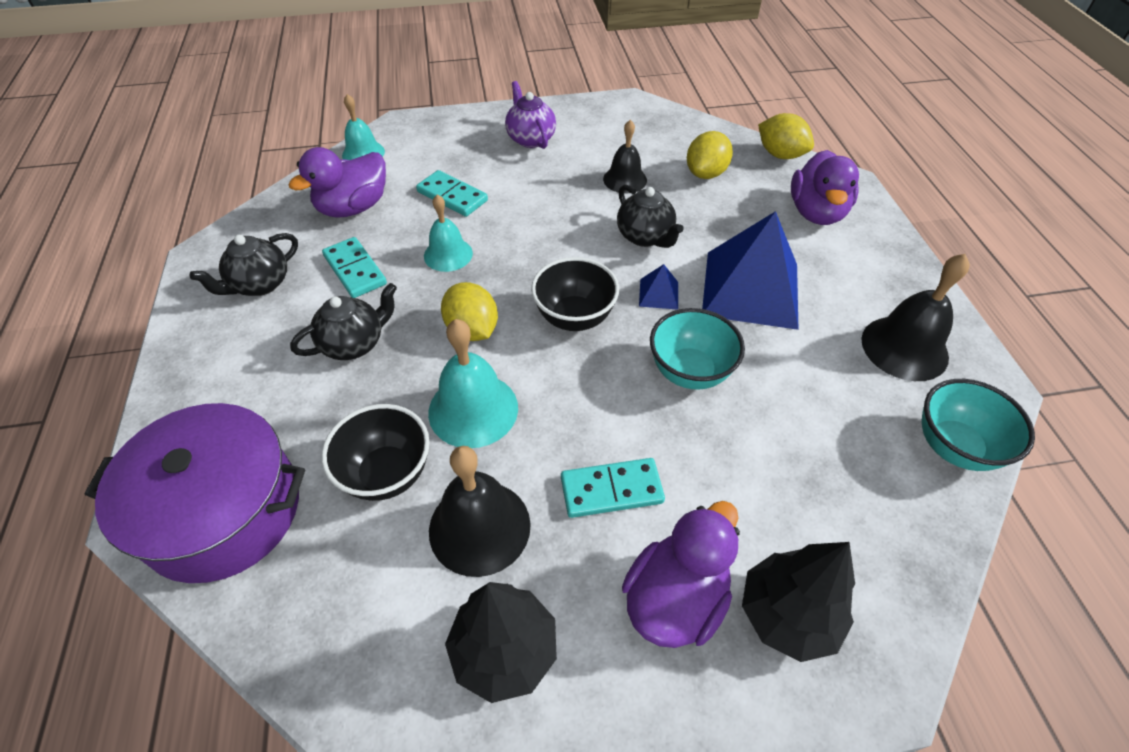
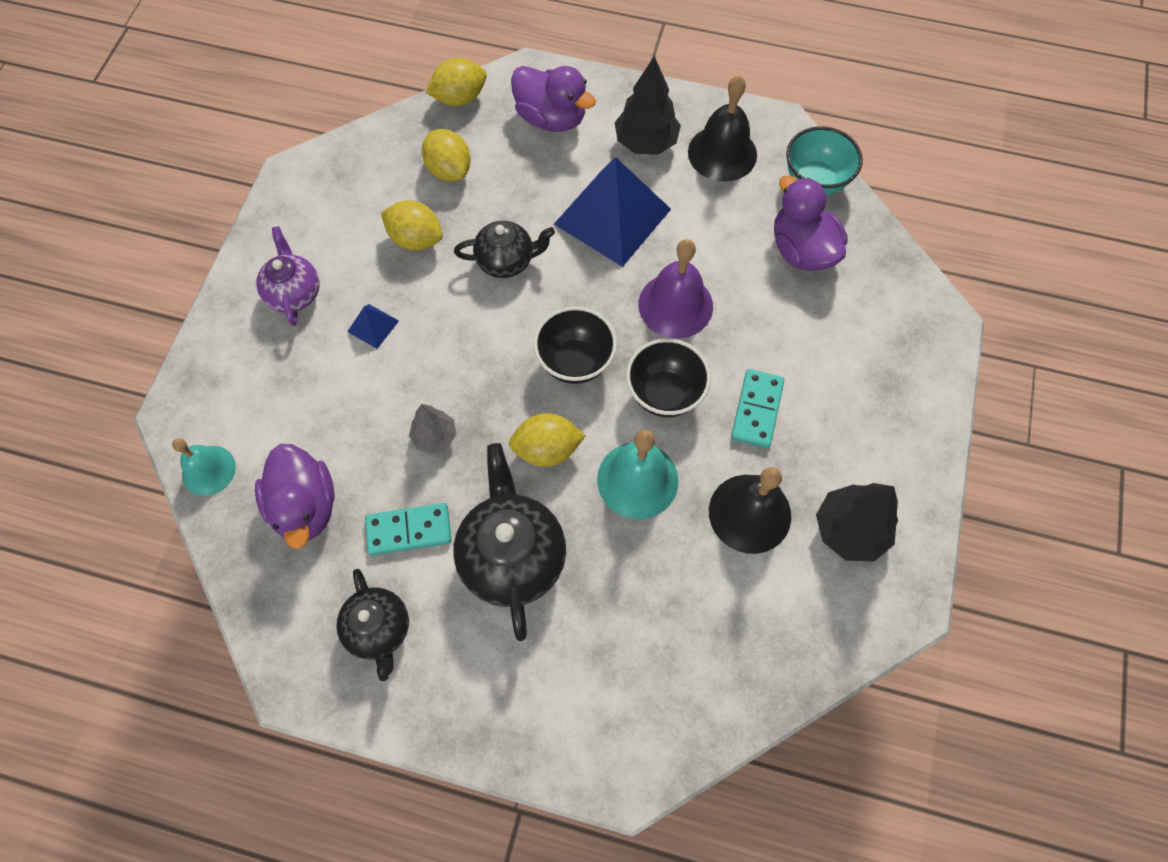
camera: 65 degrees left, 15 degrees up
(223, 510) = (652, 709): purple pot -> none
(354, 343) = (512, 556): black teapot -> black teapot, size x1.61
(387, 474) = (672, 567): black bowl -> black bowl (664, 394)
(448, 254) = (435, 436): turquoise bell -> grey tree
(452, 196) = (346, 403): turquoise domino -> none
(530, 139) = (294, 293): purple teapot -> purple teapot turned 75 degrees clockwise
(625, 179) = (416, 239): black bell -> yellow lemon
(658, 294) = (582, 285): blue pyramid -> blue pyramid (373, 326)
(675, 598) = (854, 409): purple duck -> purple duck (801, 250)
(689, 372) = (675, 305): turquoise bowl -> purple bell
(787, 615) = (889, 349): black tree -> black tree (646, 142)

